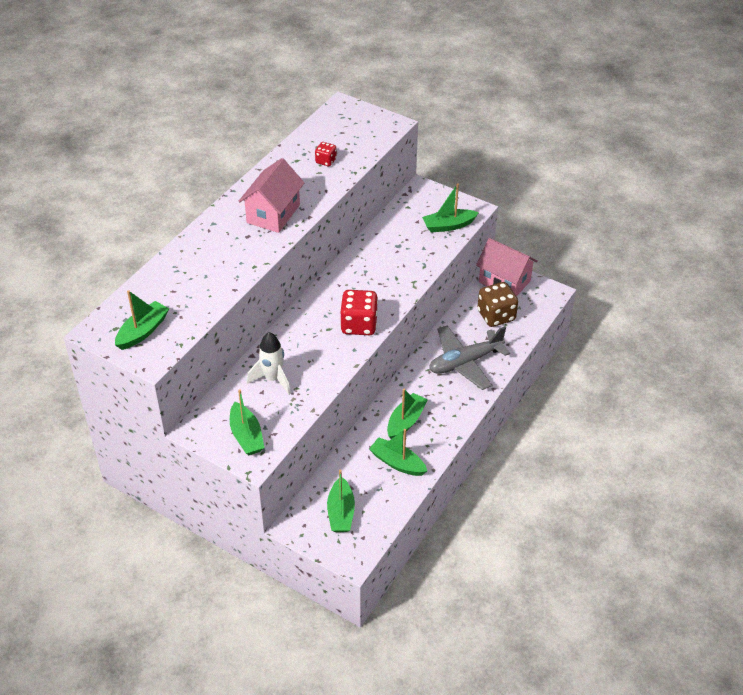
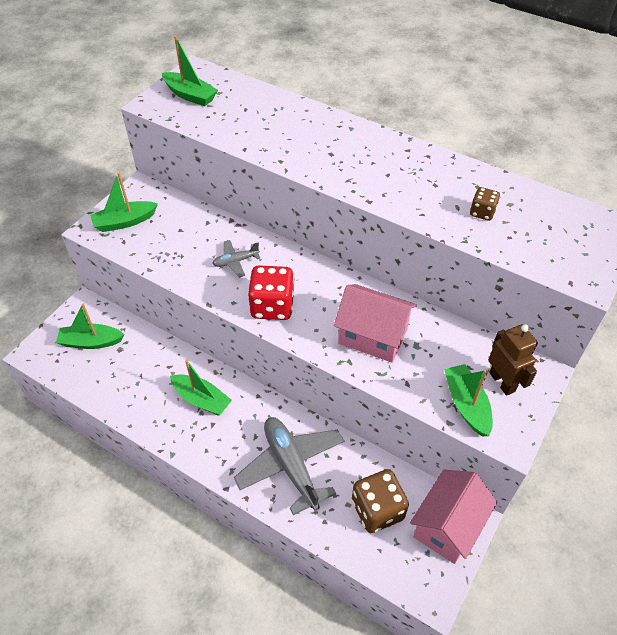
camera: 90 degrees right, 5 degrees up
(273, 214) = (371, 171): pink house -> pink house (372, 336)
(273, 379) = (196, 237): white rocket -> none
(306, 350) = (235, 261): none -> grey plane
(326, 161) = (482, 212): red dice -> brown dice
(397, 463) = (144, 391): green boat -> none
(429, 207) = (502, 382): none -> brown robot

